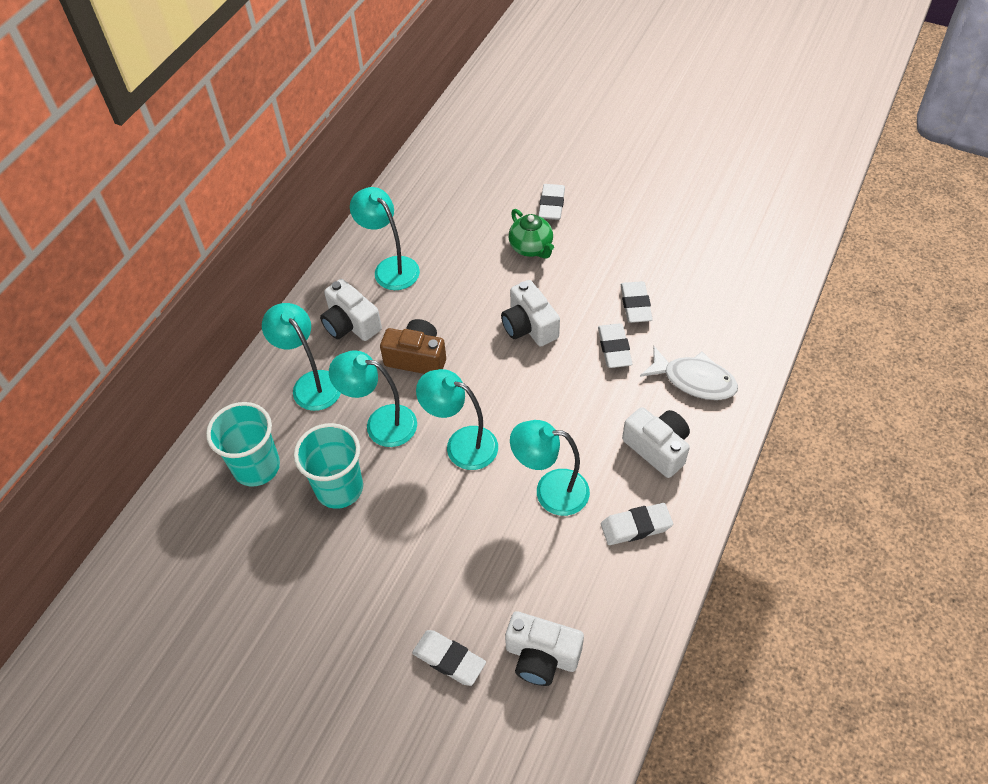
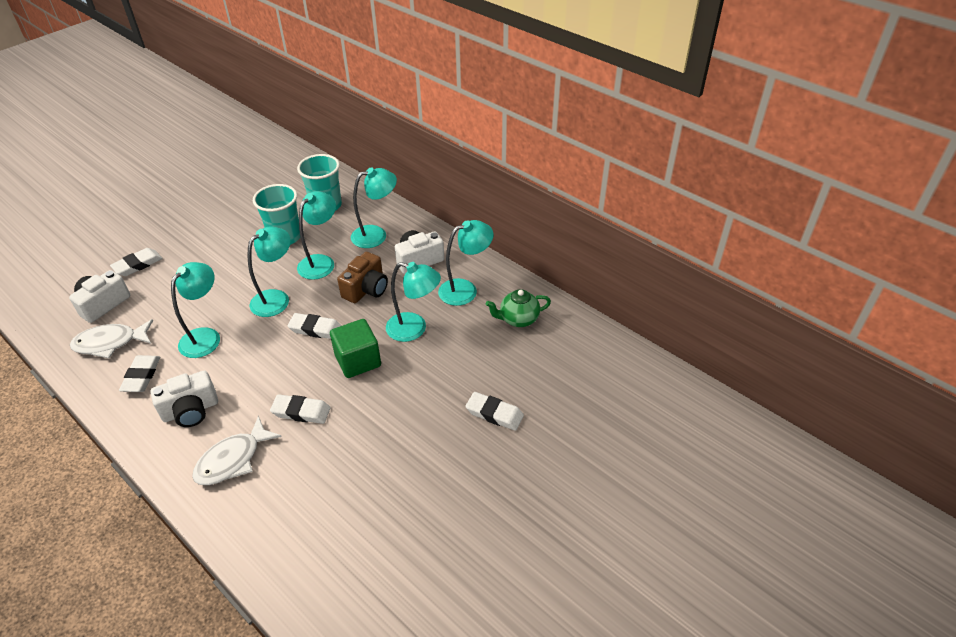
camera: 105 degrees right, 10 degrees down
(466, 293) = (414, 329): none -> turquoise lamp
(529, 326) = (358, 361): white camera -> green cube
(531, 248) = (445, 384): green teapot -> green teapot (518, 319)
(602, 598) = (110, 343): none -> white fish
(635, 305) = (338, 443): white eraser -> white eraser (315, 329)

